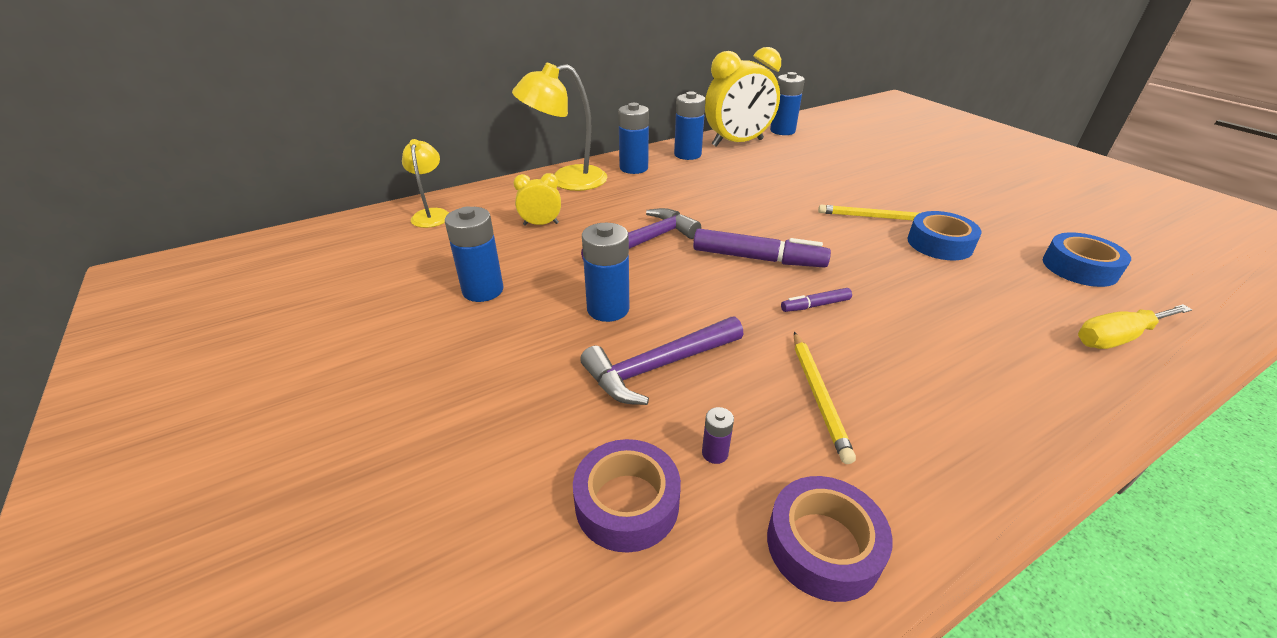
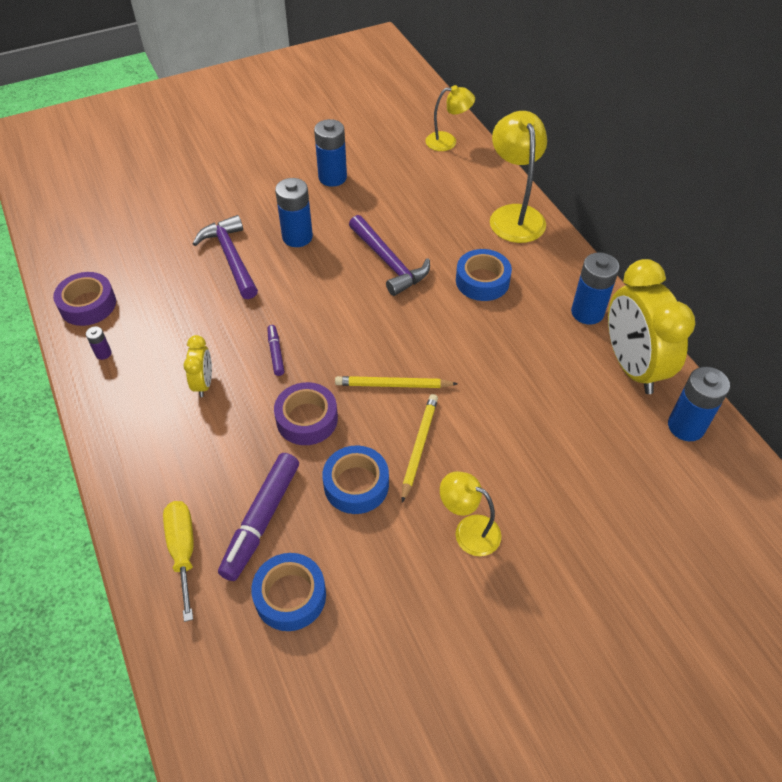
camera: 95 degrees right, 15 degrees up
(541, 224) = (426, 201): yellow clock -> yellow clock (204, 383)
(627, 503) = (138, 239): purple tape -> purple tape (307, 419)
(633, 168) = (545, 264): blue battery -> none
(662, 194) = (482, 281): none -> blue tape
(715, 453) = (156, 274): purple battery -> purple battery (103, 353)
(758, 259) = (350, 331): purple marker -> purple marker (261, 520)
(818, 396) = (182, 329): yellow pencil -> yellow pencil (393, 385)
(933, 196) = (468, 530): none -> yellow lamp

